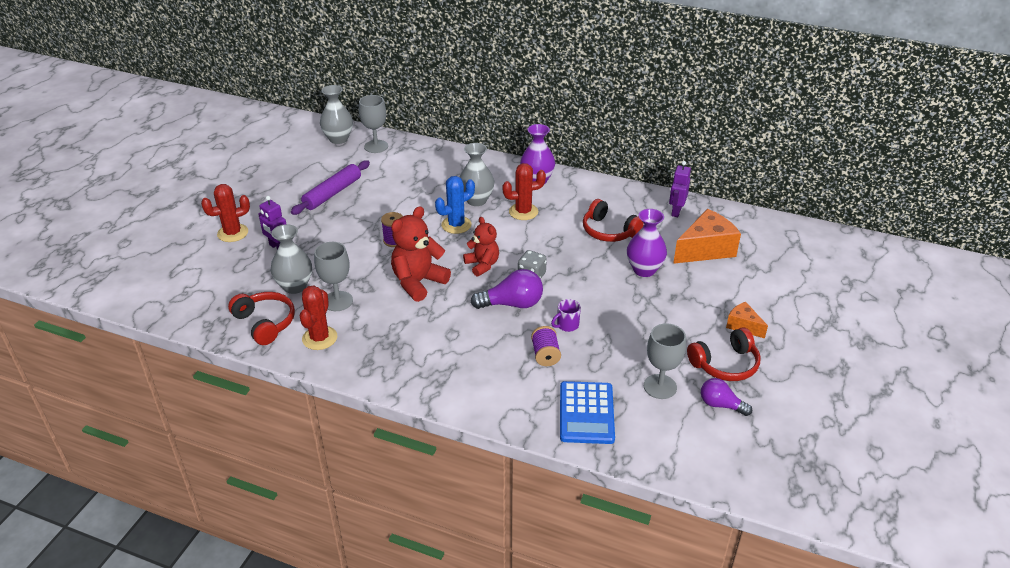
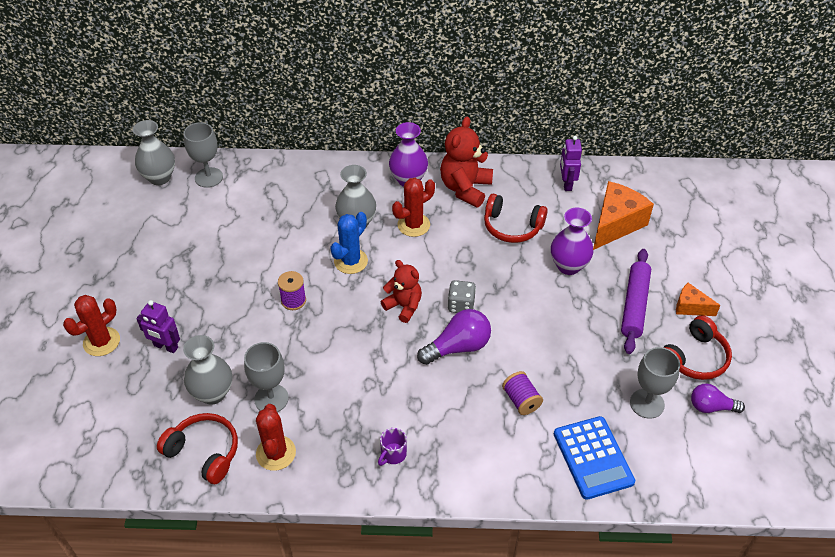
camera: 20 degrees left, 10 degrees up
(332, 193) = (191, 255): purple rolling pin -> purple rolling pin (634, 305)
(418, 282) = (347, 348): red teddy bear -> red teddy bear (465, 188)
(567, 325) = (525, 357): purple mug -> purple mug (393, 454)

